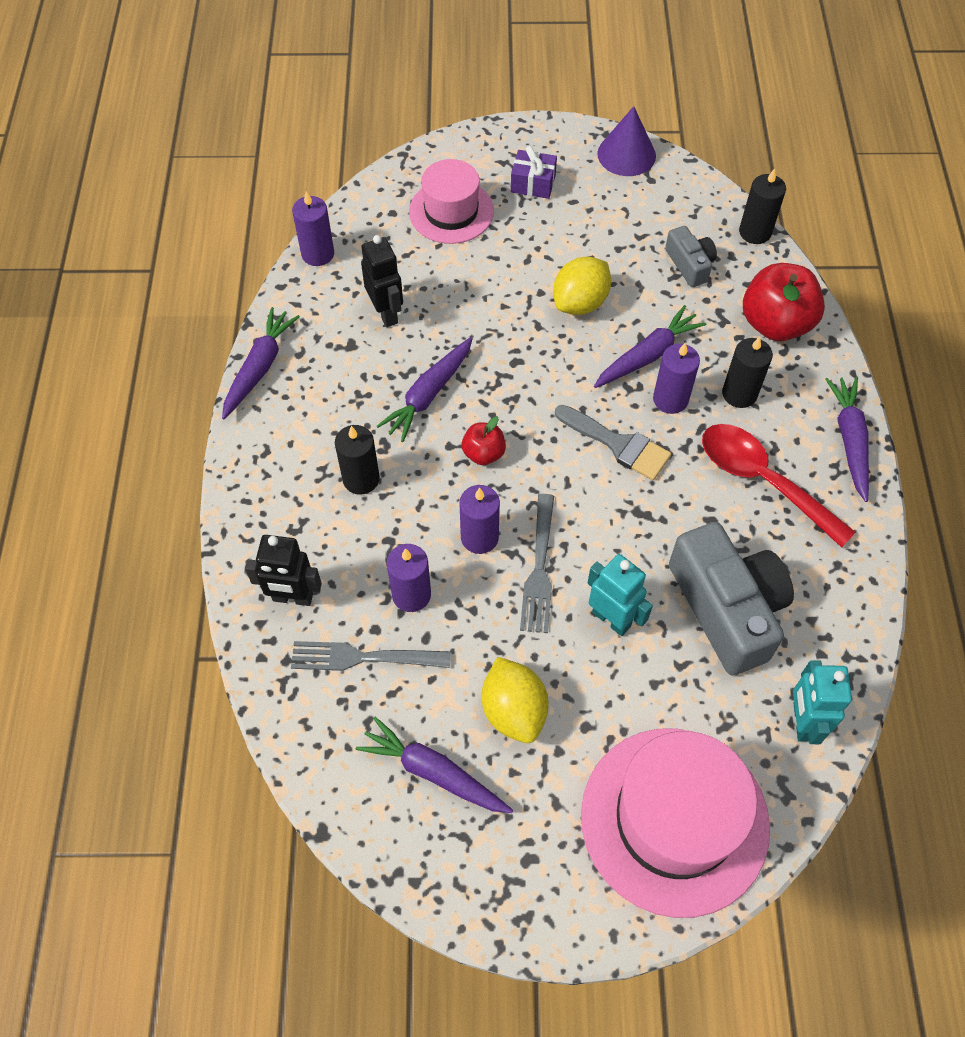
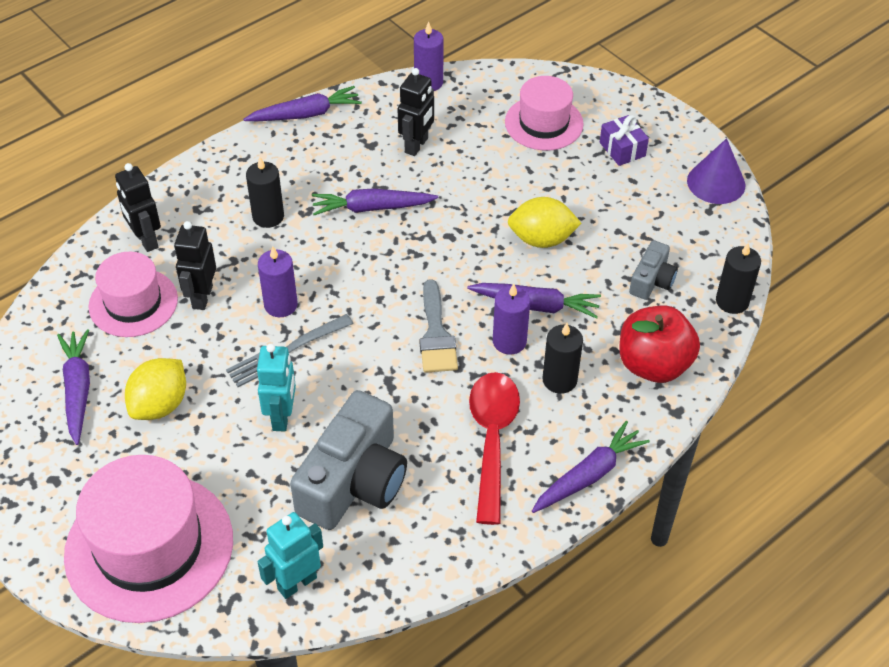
camera: 50 degrees right, 10 degrees down
(365, 657) = (133, 303): grey fork -> pink hat
(411, 595) = (202, 297): purple candle -> black robot
(483, 453) = (352, 265): red apple -> none

